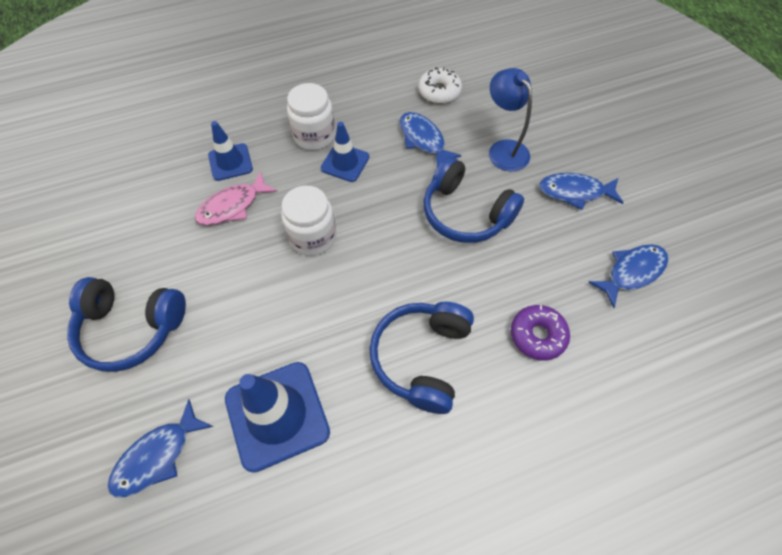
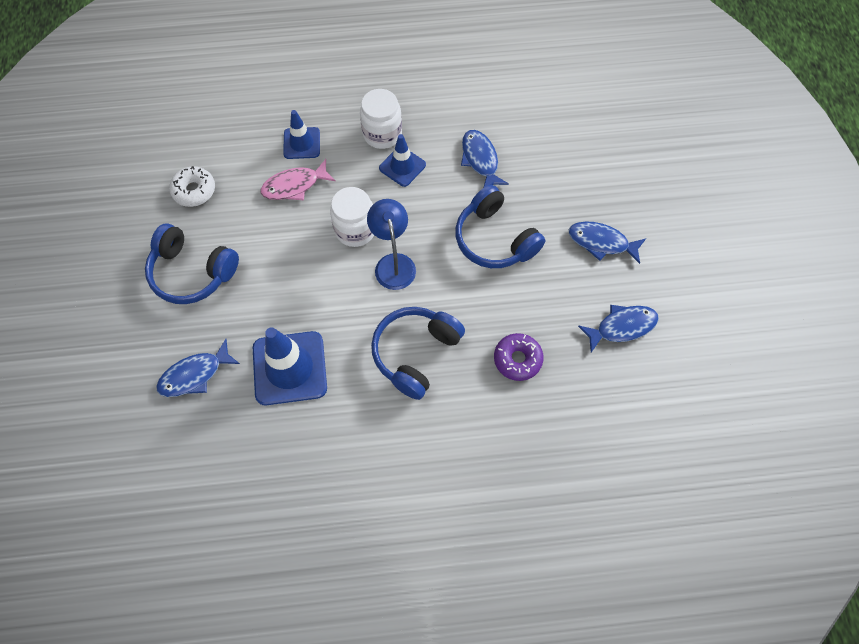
camera: 15 degrees right, 5 degrees up
(439, 91) = (512, 113): white donut -> white donut (194, 190)
(503, 149) = (551, 185): blue lamp -> blue lamp (393, 263)

